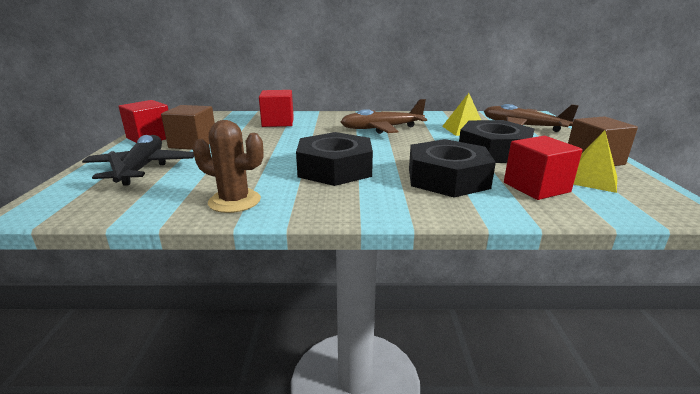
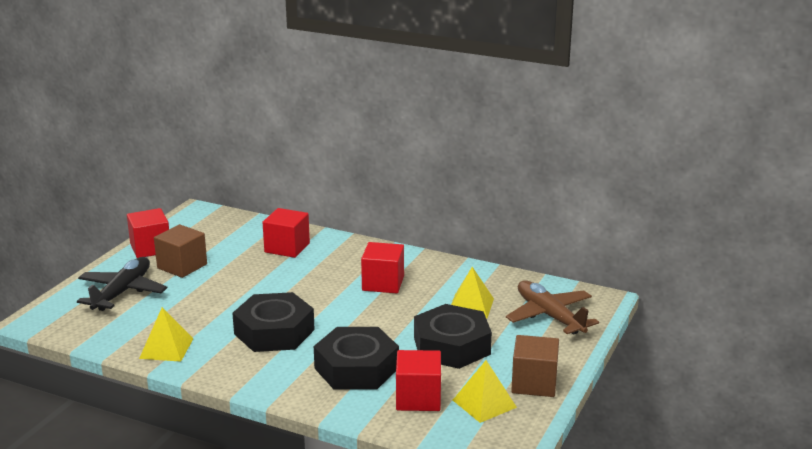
camera: 25 degrees right, 0 degrees up
(234, 201) = (166, 348): brown cactus -> yellow pyramid
(381, 128) = (383, 283): brown plane -> red cube

